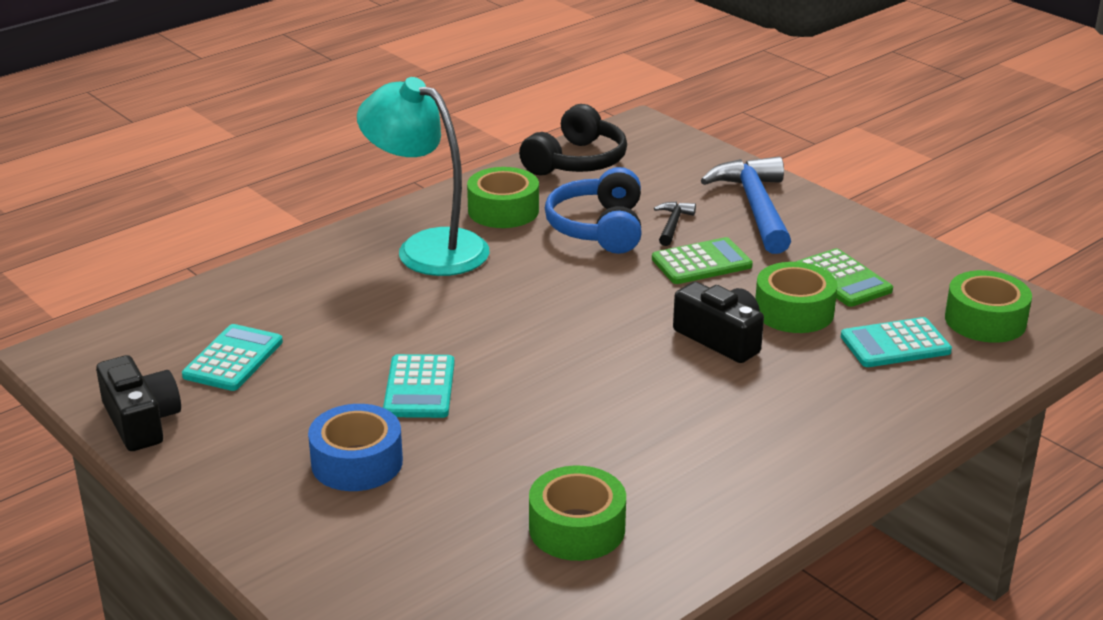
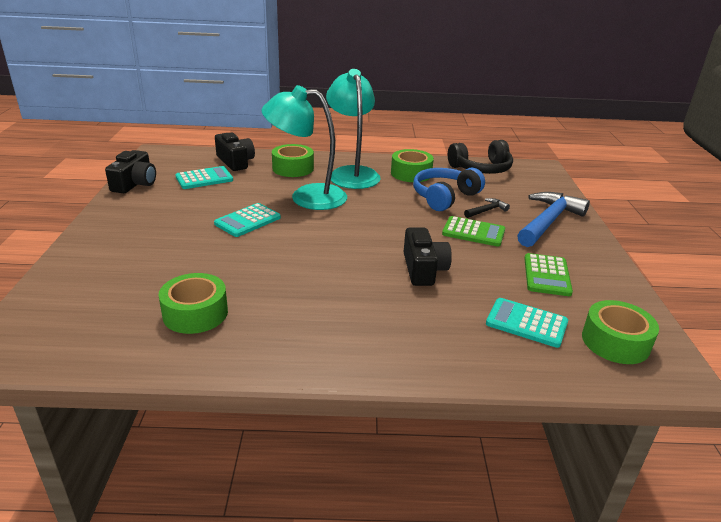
camera: 40 degrees right, 0 degrees up
(225, 308) = (235, 162): none -> black camera
(357, 462) = (170, 235): blue tape -> none
(431, 313) = (307, 197): none -> turquoise lamp
(794, 311) = (488, 276): green tape -> green tape (293, 168)

